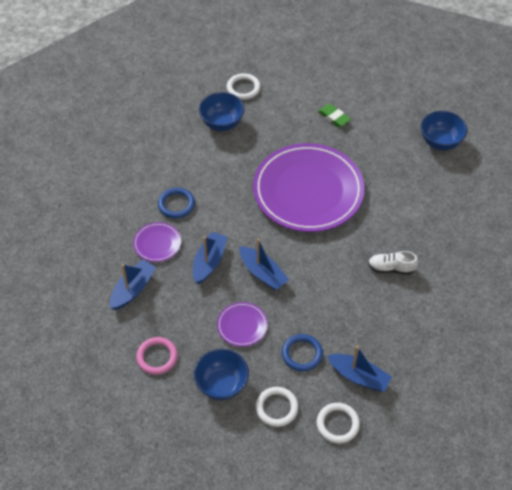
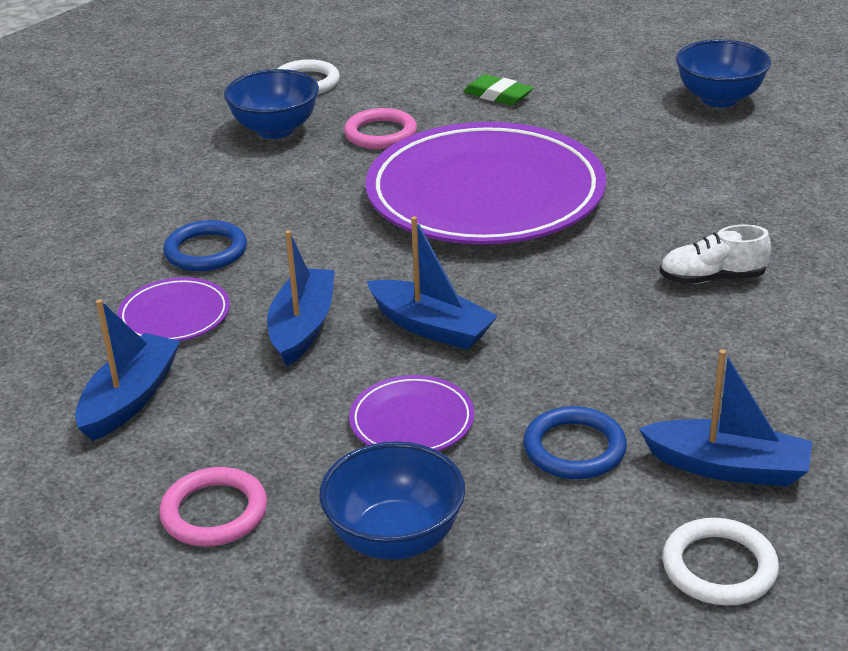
camera: 10 degrees left, 20 degrees down
(270, 136) = (380, 134): none -> pink ring
(276, 408) = (551, 561): white ring -> none

